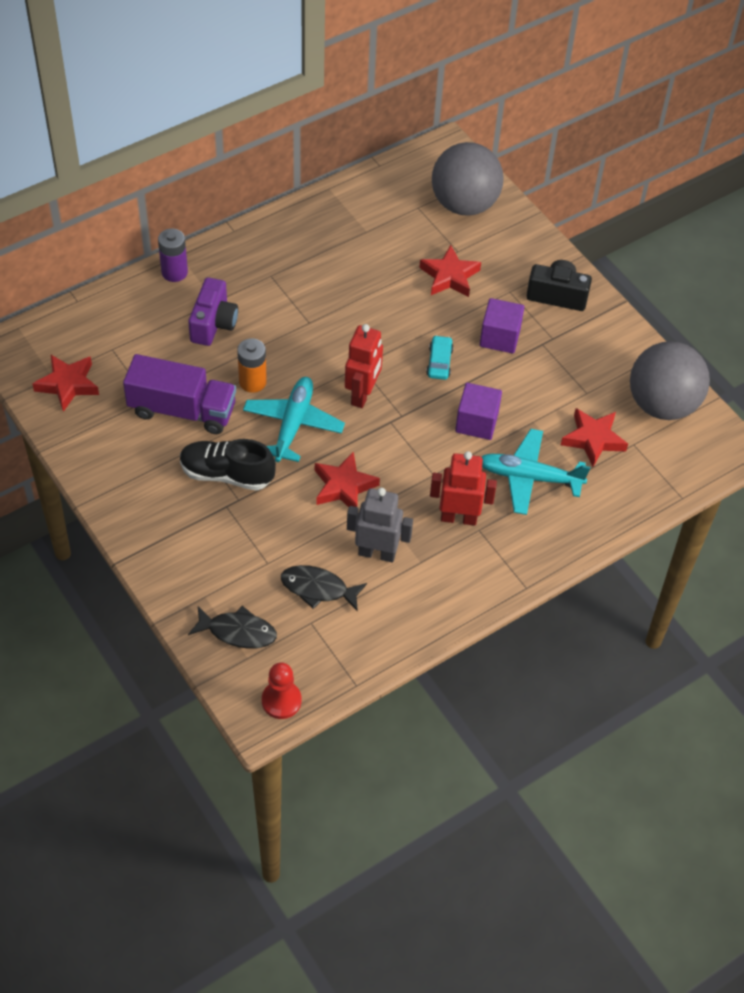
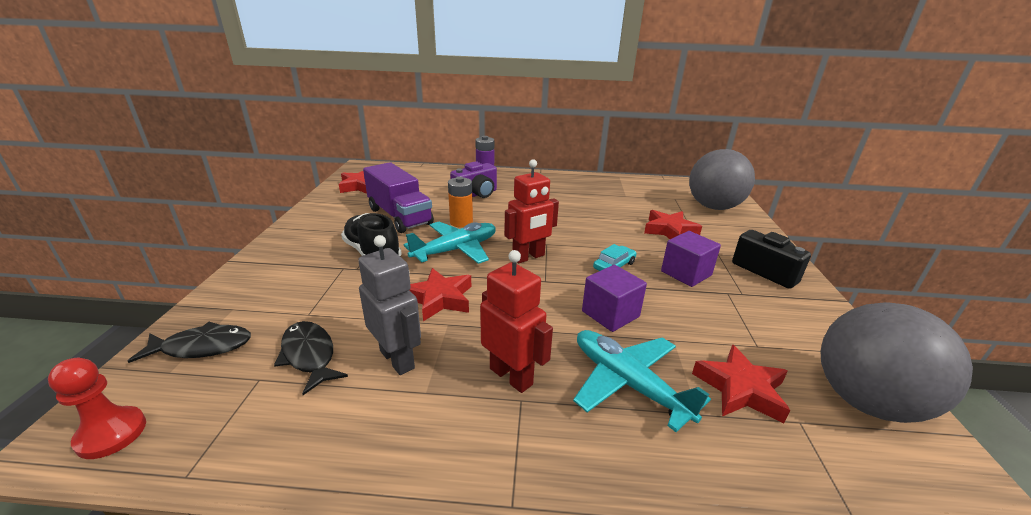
camera: 40 degrees right, 25 degrees down
(238, 632) = (202, 347): black fish -> black fish turned 60 degrees counterclockwise

